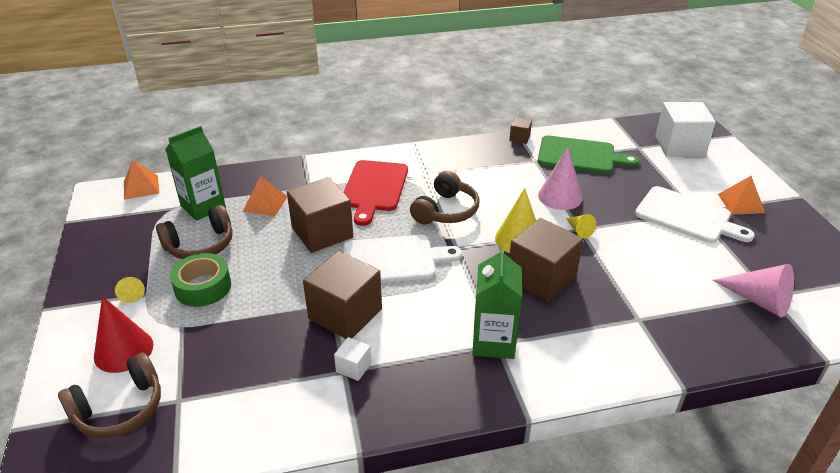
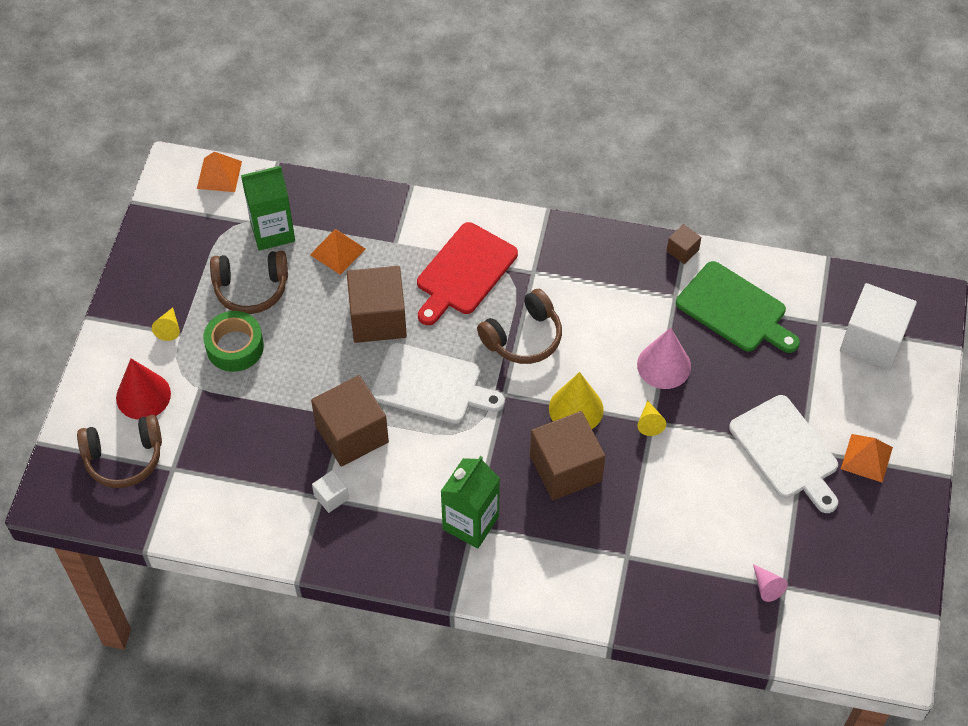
camera: 25 degrees right, 20 degrees up
(759, 300) = (767, 587): pink cone -> pink cone, size x0.52

